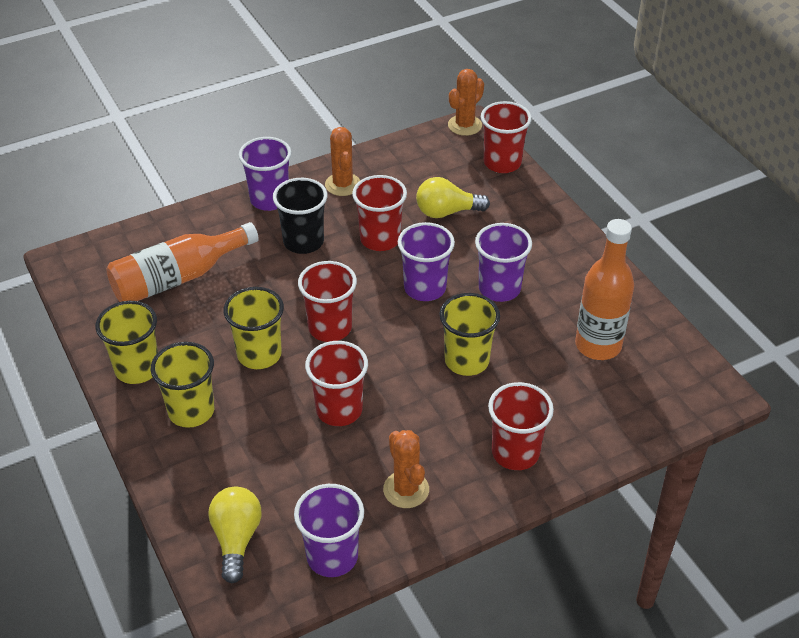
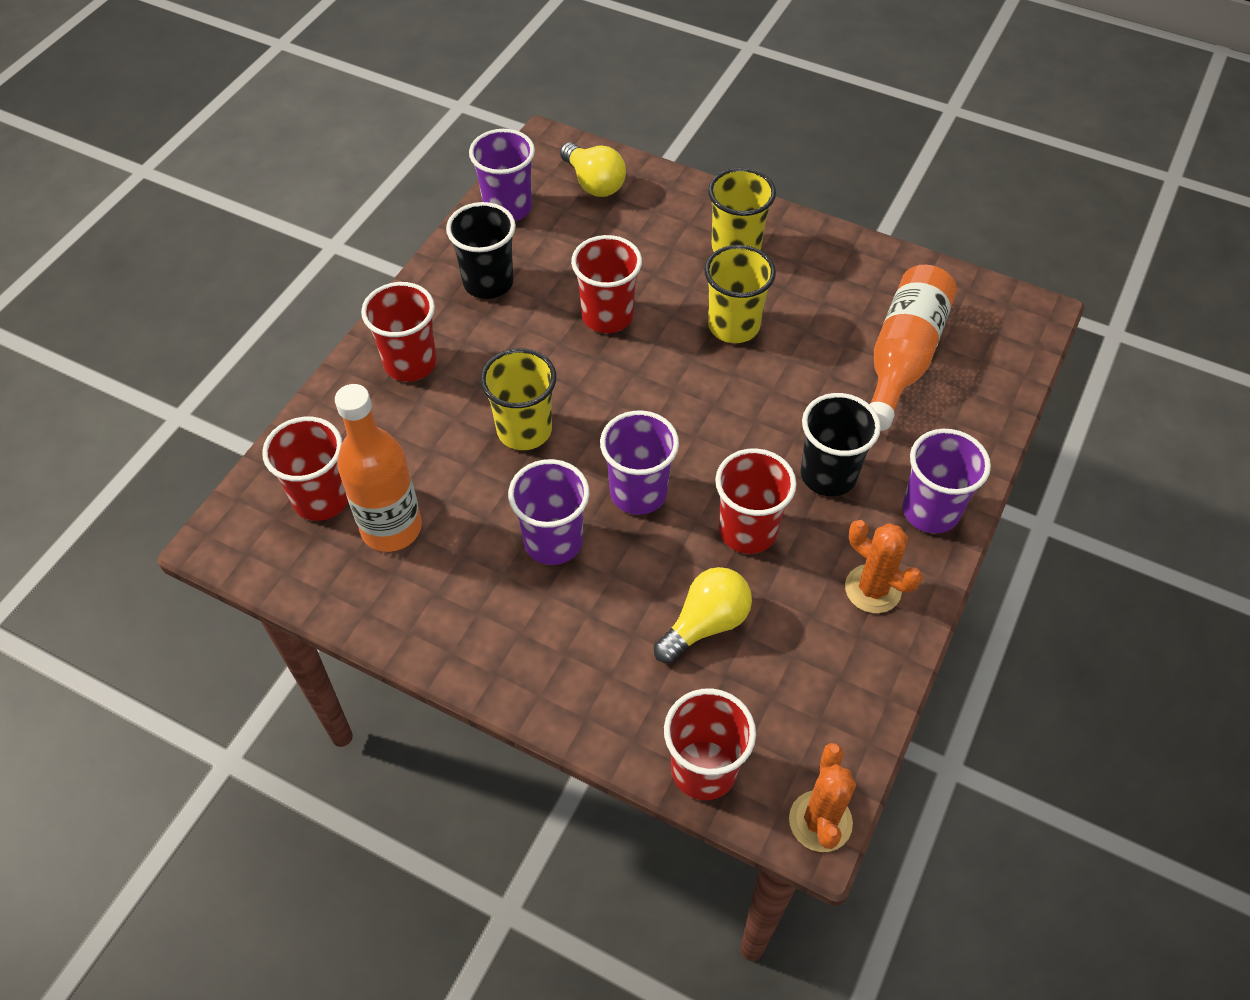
camera: 145 degrees right, 10 degrees up
(137, 369) = (825, 255): yellow cup -> none
(330, 328) = (694, 389): red cup -> red cup (321, 499)
(406, 489) = (488, 283): orange cactus -> black cup

